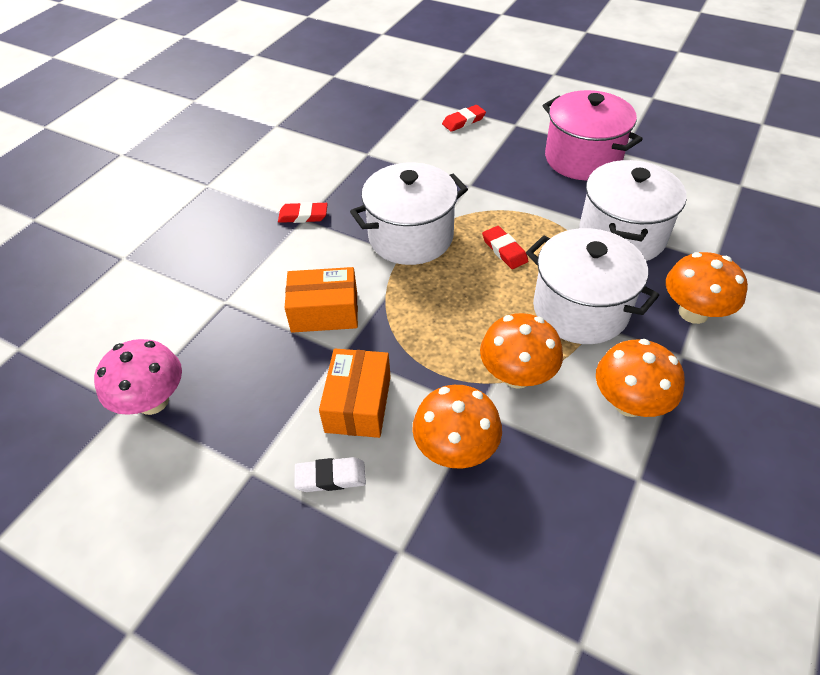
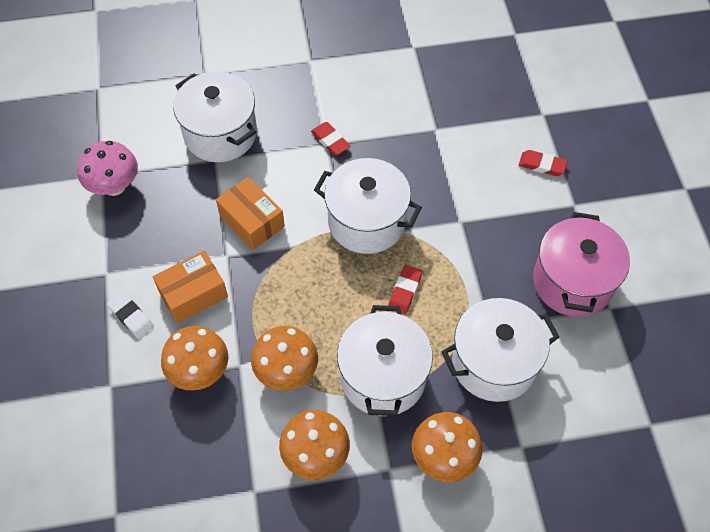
camera: 50 degrees right, 10 degrees up
(202, 282) = (220, 134): none -> white pot

